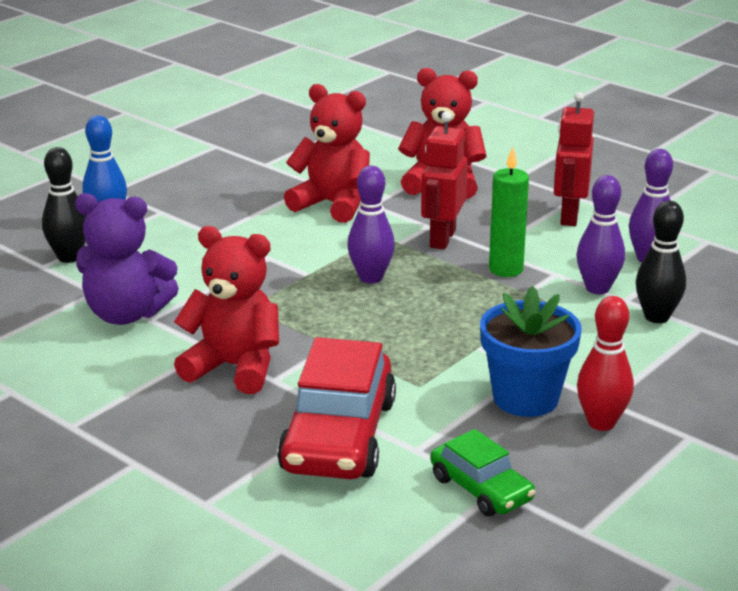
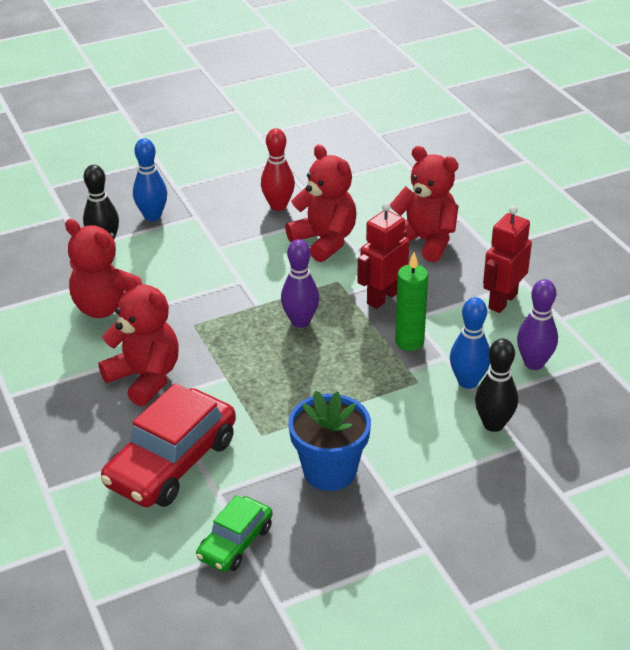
camera: 25 degrees right, 10 degrees up
(126, 314) = (107, 307): purple teddy bear -> red teddy bear
(481, 489) = (235, 542): green car -> green car turned 45 degrees clockwise
(597, 288) = (468, 382): purple bowling pin -> blue bowling pin
(601, 423) = (369, 512): red bowling pin -> red bowling pin (278, 206)

